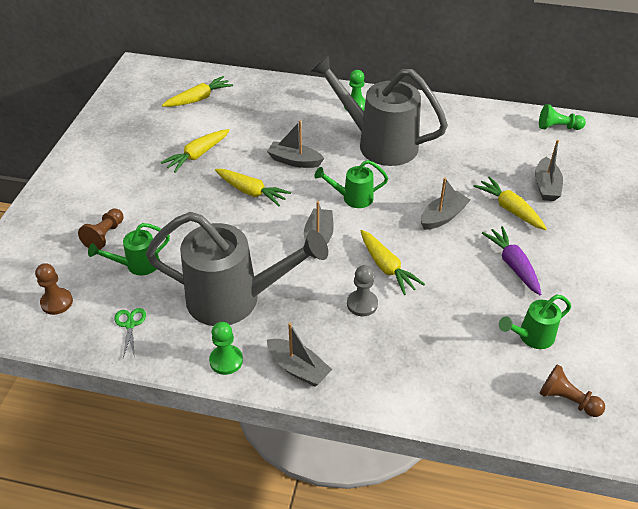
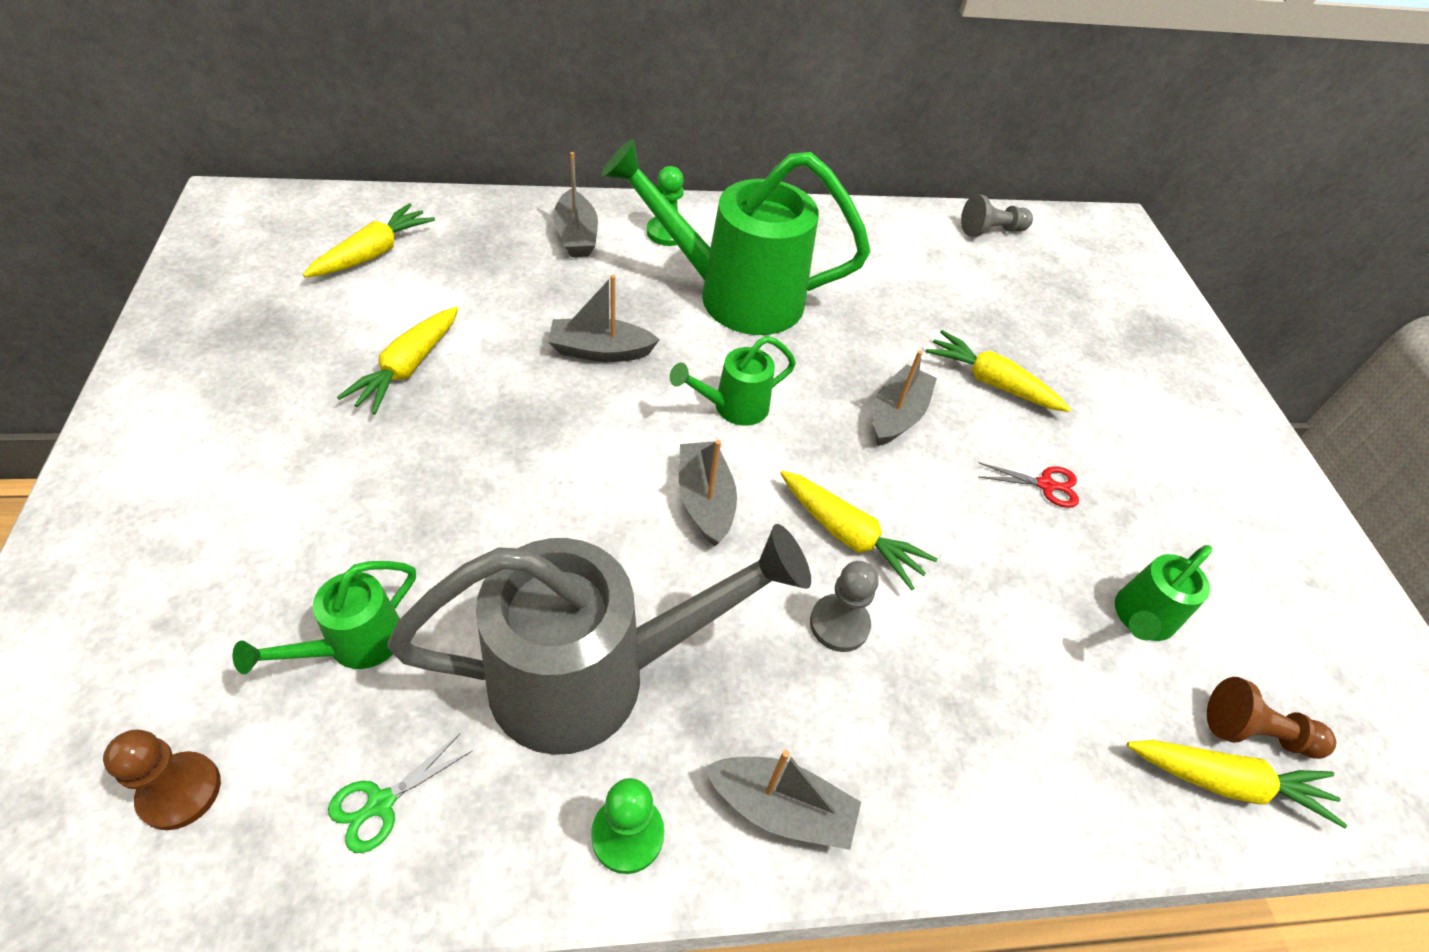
camera: 25 degrees left, 5 degrees up
(105, 235) = (256, 588): brown pawn -> none
(130, 324) = (381, 803): green scissors -> green scissors turned 105 degrees counterclockwise
(251, 192) = (542, 428): yellow carrot -> yellow carrot (1226, 782)
(379, 143) = (735, 296): grey watering can -> green watering can
(513, 265) = (1045, 485): purple carrot -> red scissors
(546, 186) = (1023, 332): grey boat -> grey boat (576, 235)
(558, 127) = (991, 231): green pawn -> grey pawn

